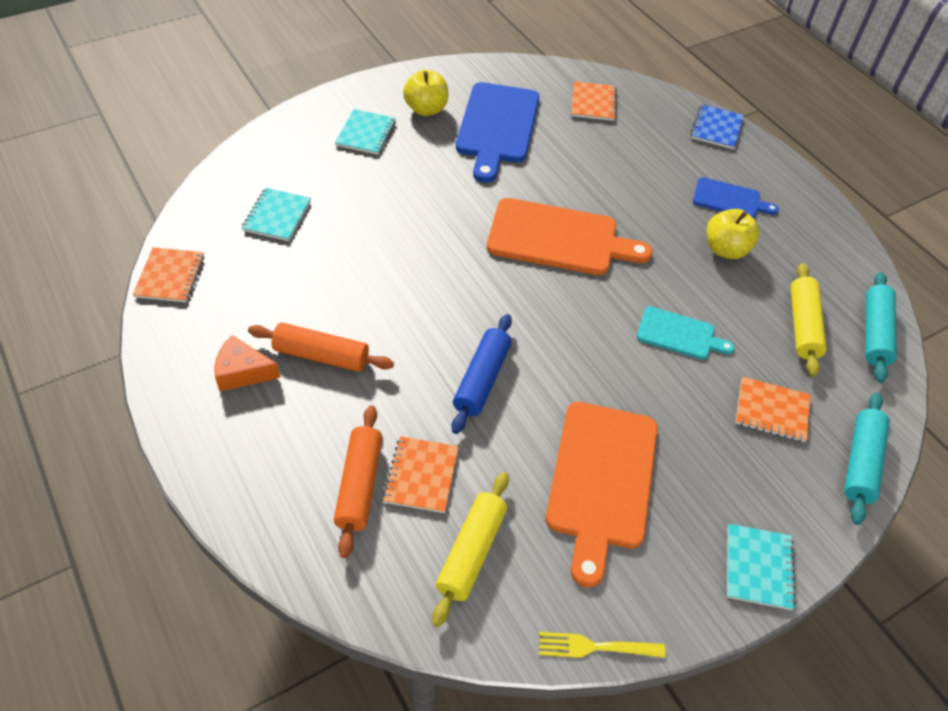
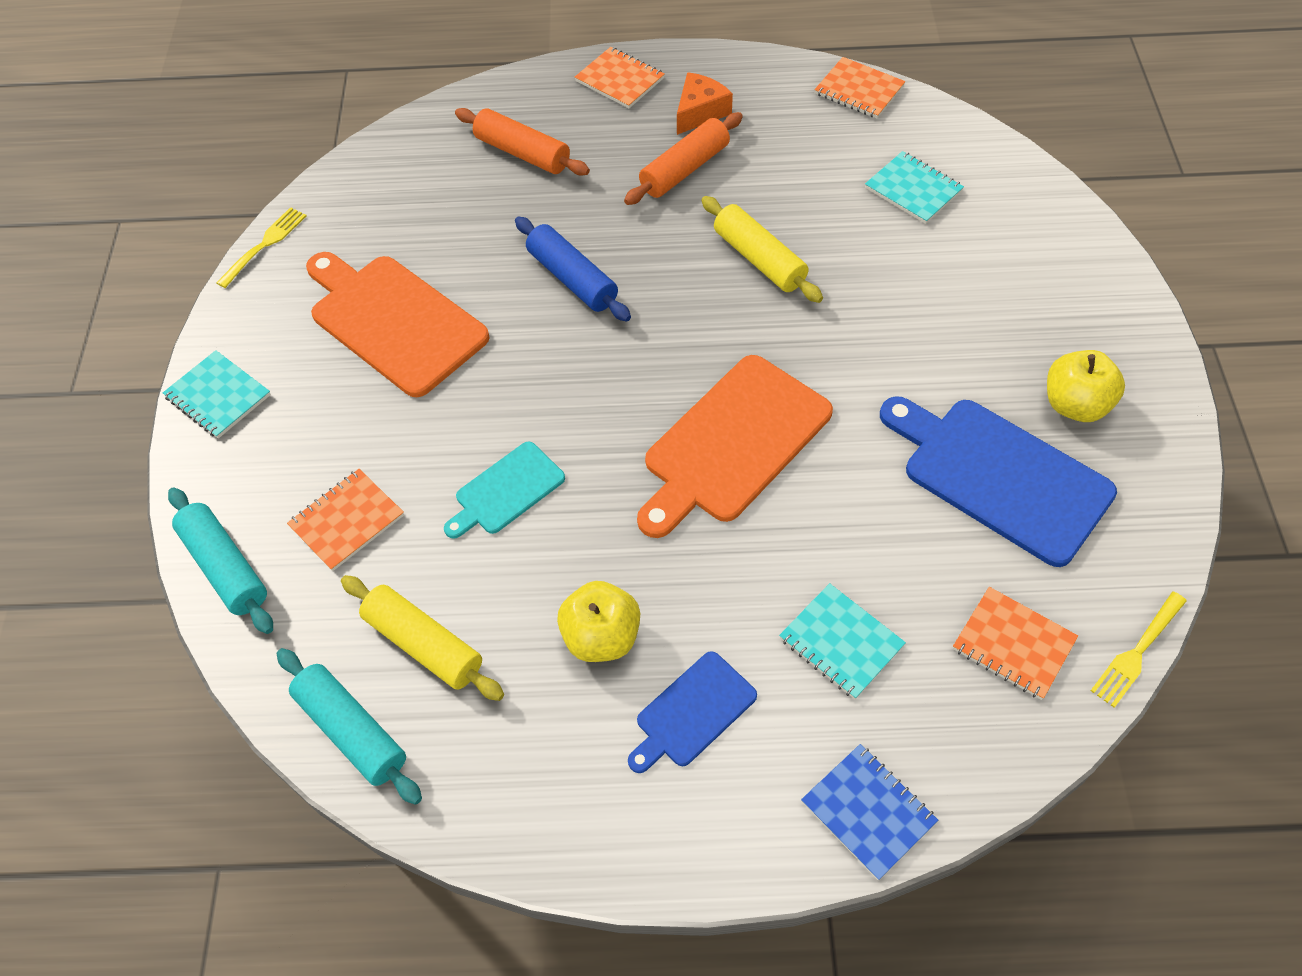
camera: 125 degrees right, 5 degrees up
(366, 133) = (1041, 317): turquoise notebook -> turquoise notebook (841, 642)
(421, 475) = (500, 195): orange notebook -> orange notebook (619, 80)
(471, 552) = (405, 201): yellow rolling pin -> yellow rolling pin (759, 259)
(563, 66) = (1137, 651): none -> yellow fork

